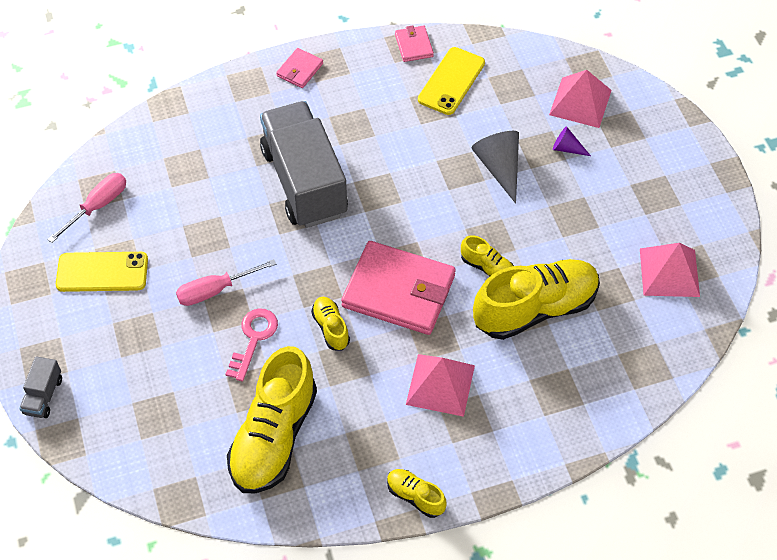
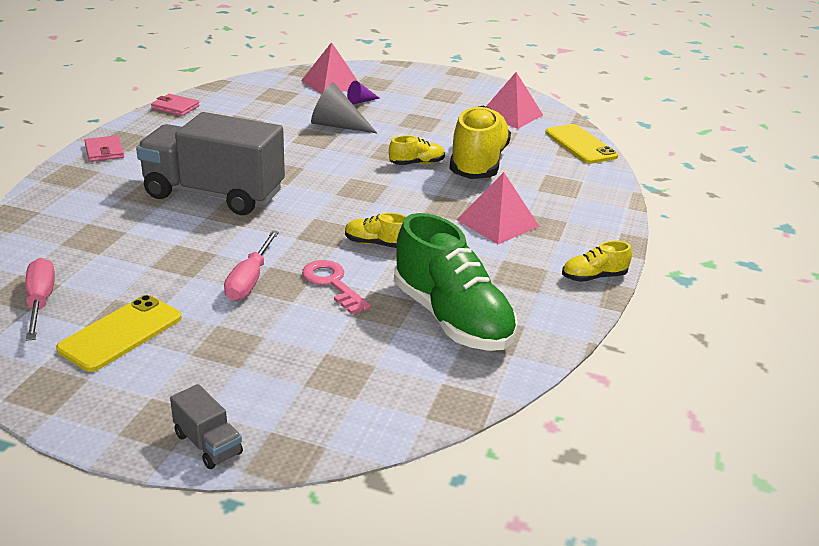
camera: 55 degrees left, 25 degrees down
(274, 436) = (451, 318): yellow shoe -> green shoe
(398, 291) = (385, 202): pink wallet -> none
(451, 81) = (233, 109): yellow phone -> yellow phone (580, 144)

